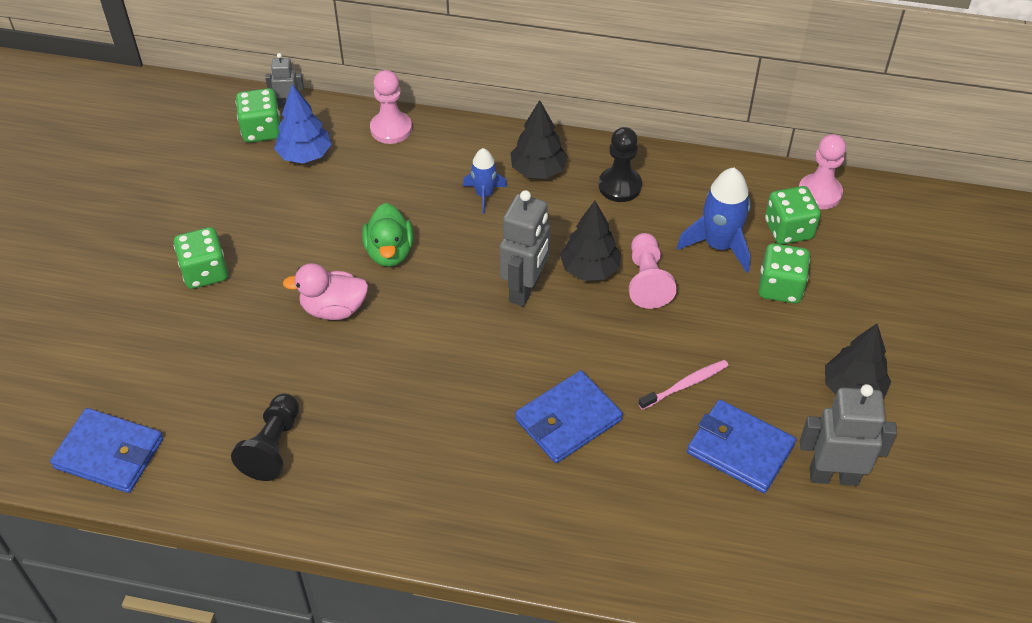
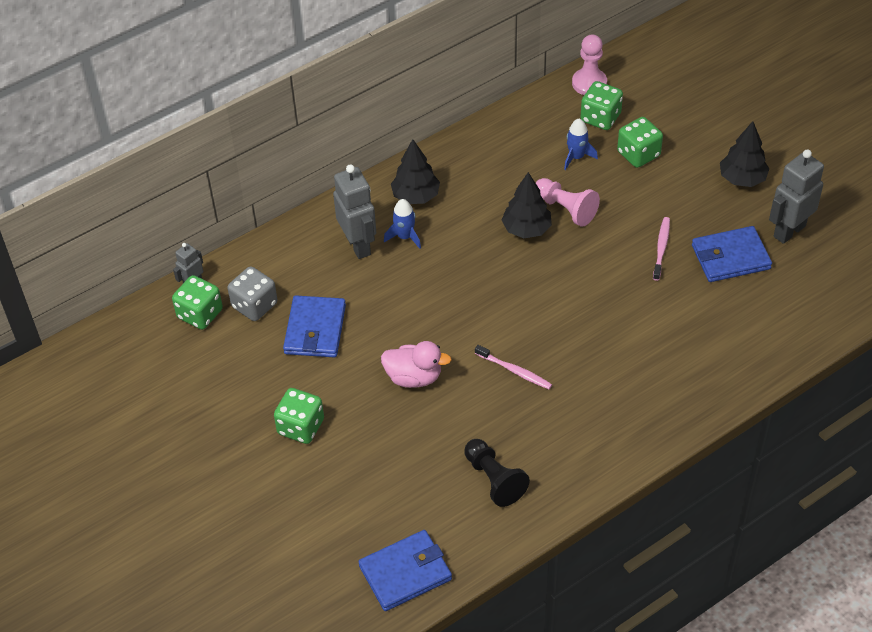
camera: 45 degrees left, 0 degrees up
(305, 155) = (254, 305): blue tree -> grey dice
(333, 309) = (414, 377): pink duck -> pink duck turned 120 degrees counterclockwise
(389, 252) = (398, 317): green duck -> none
(391, 129) = (286, 244): pink pawn -> none
(414, 375) = (514, 371): none -> pink toothbrush
(525, 289) = (507, 271): grey robot -> grey robot (358, 245)
(568, 420) = (629, 319): blue wallet -> blue wallet (315, 329)
(620, 186) = (476, 167): black pawn -> none
(719, 245) = (576, 157): blue rocket -> blue rocket, size x0.61

